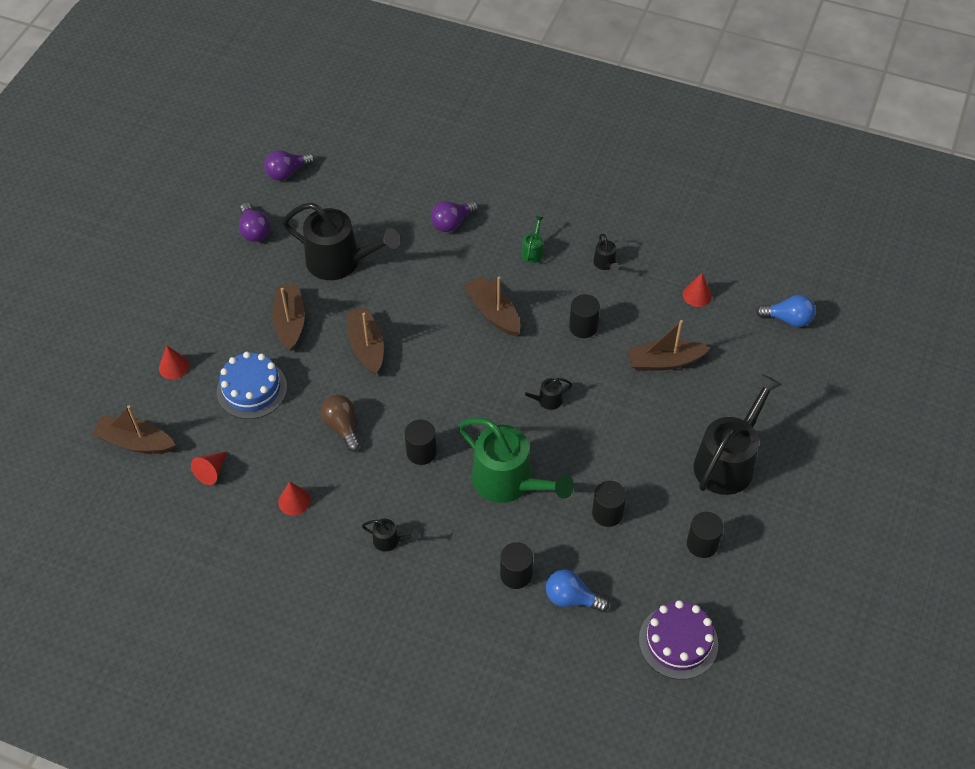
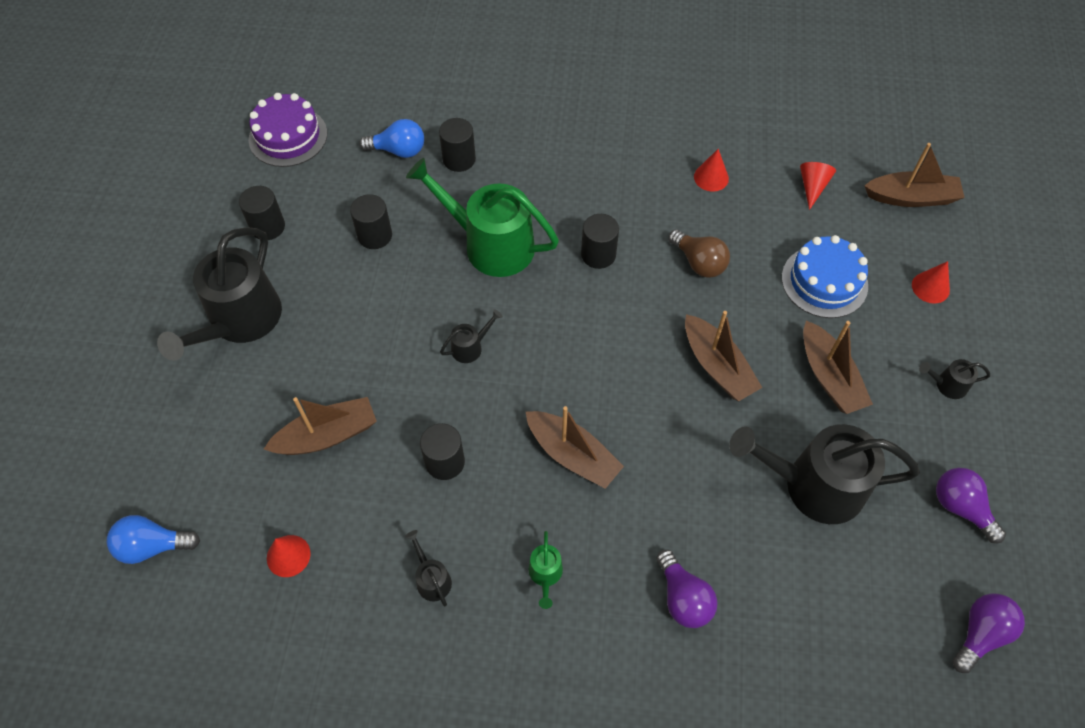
camera: 165 degrees right, 5 degrees up
(389, 541) = (597, 162): black watering can -> black watering can (947, 385)
(452, 223) = (683, 598): purple light bulb -> purple light bulb turned 120 degrees clockwise

